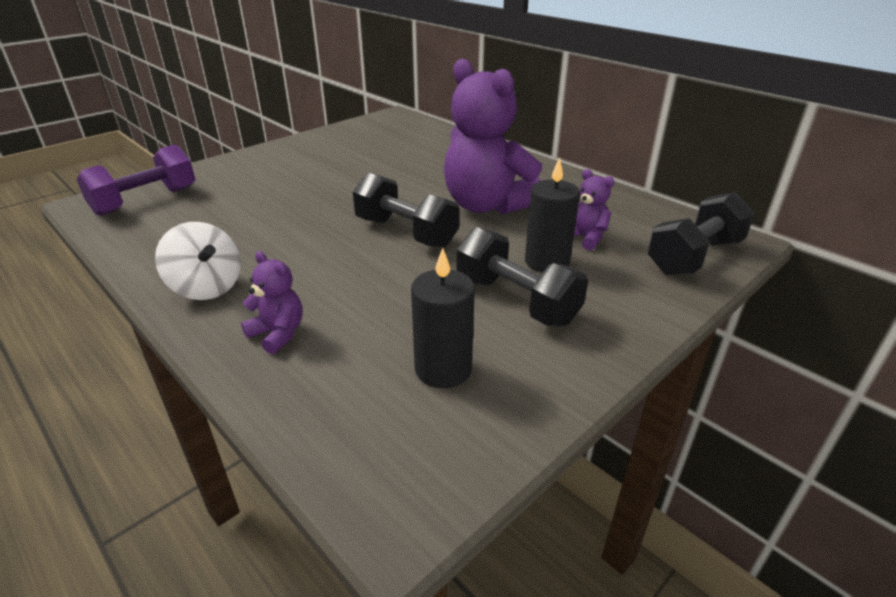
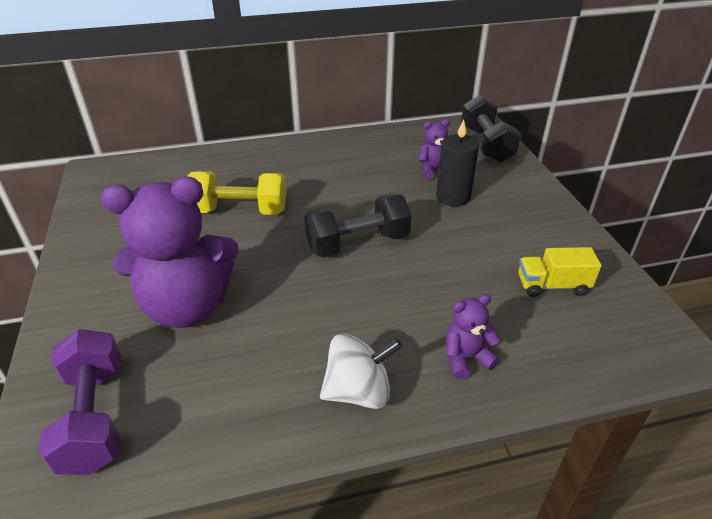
camera: 60 degrees left, 5 degrees up
(399, 173) = (240, 211): none -> yellow dumbbell
(443, 369) = (552, 285): black candle -> yellow truck
(487, 205) = (349, 189): purple teddy bear -> purple teddy bear (187, 306)
(516, 301) = (492, 227): black dumbbell -> none

